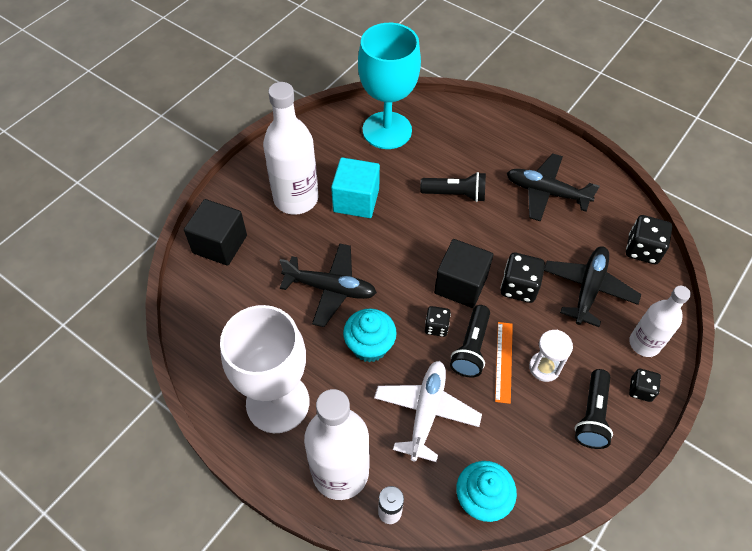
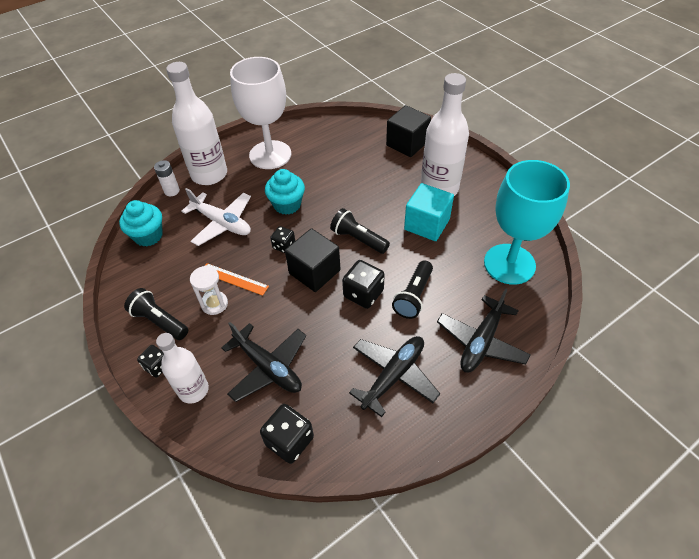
camera: 110 degrees right, 5 degrees down
(330, 288) = (345, 193): black plane -> black plane (481, 341)
(471, 348) = (256, 262): black flashlight -> black flashlight (358, 239)
(519, 287) = (294, 312): black dice -> black dice (363, 294)

